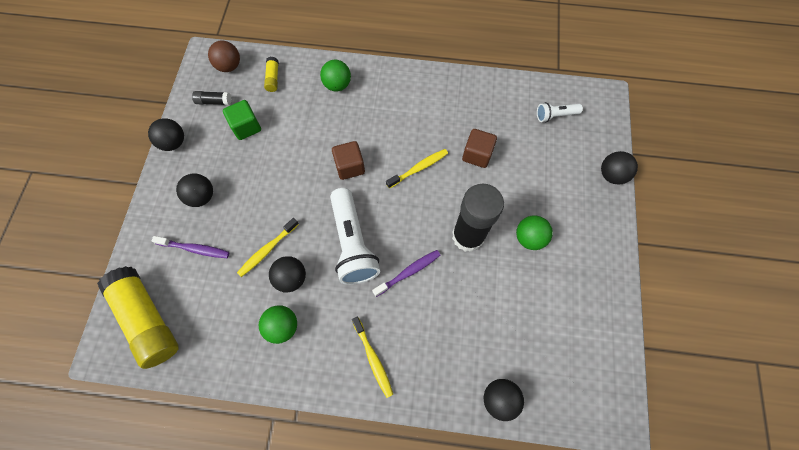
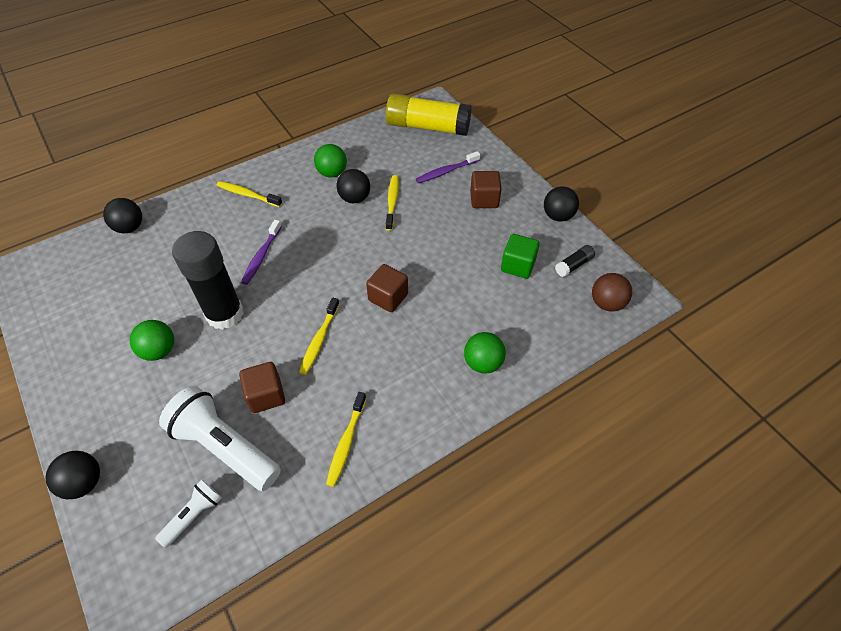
camera: 140 degrees right, 15 degrees down
(202, 197) = (484, 199): black ball -> brown cube
(273, 78) = (552, 323): yellow glue stick -> none
(352, 243) = (327, 246): white flashlight -> white flashlight (225, 447)
(450, 97) = (346, 442): none -> yellow toothbrush

